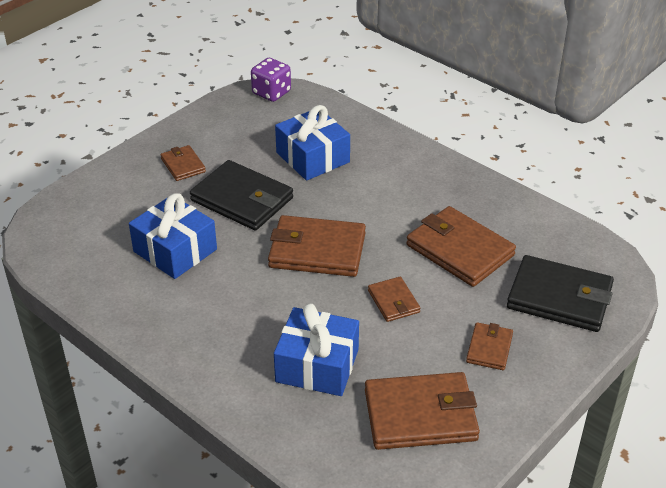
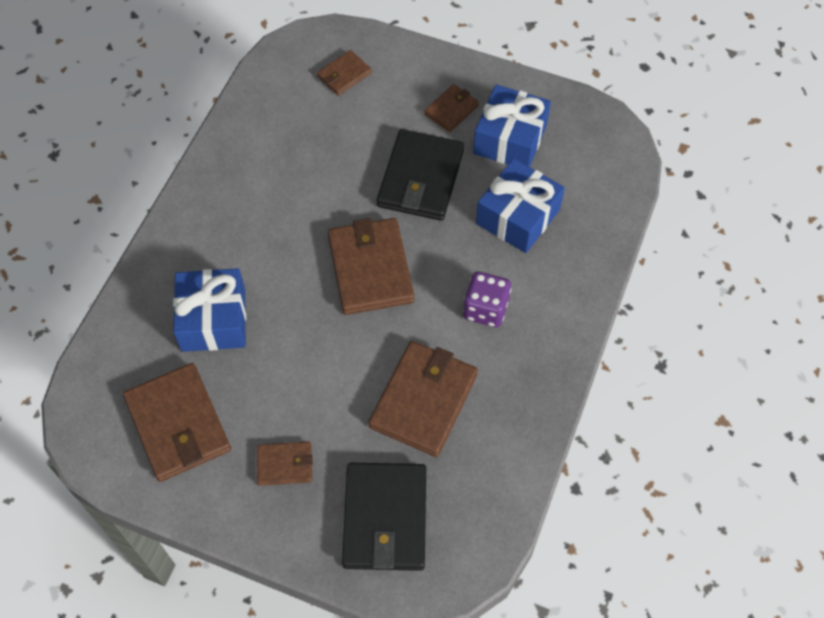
camera: 70 degrees right, 20 degrees up
(175, 250) = (324, 153): blue gift -> blue gift (510, 139)
(271, 93) = (615, 140): purple dice -> purple dice (485, 309)
(393, 301) = (321, 359): brown wallet -> brown wallet (344, 75)

